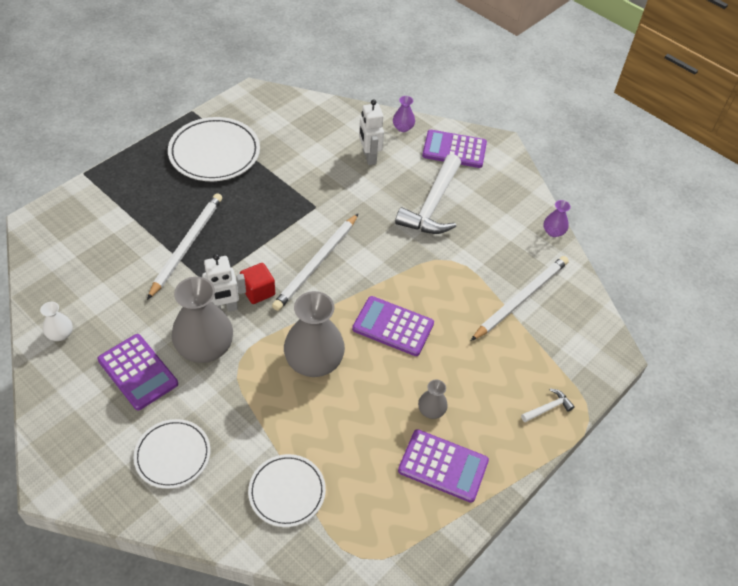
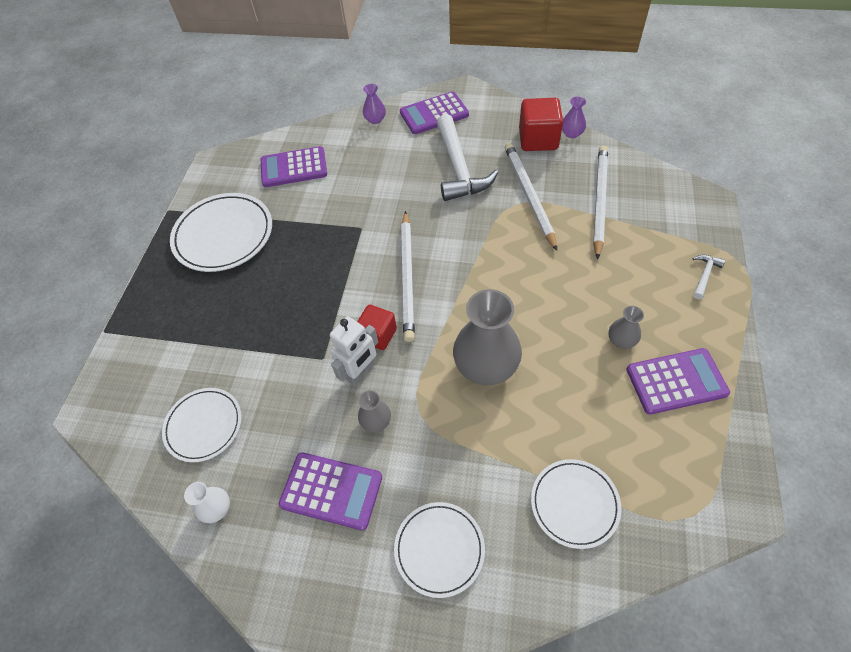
camera: 25 degrees left, 5 degrees up
(95, 277) = (204, 425): none -> white plate
(186, 246) = (272, 336): white pencil -> white pencil (529, 196)
(205, 348) = (376, 421): grey vase -> grey vase, size x0.47
(369, 157) = (369, 159): white robot -> none
(393, 326) = (523, 289): purple calculator -> purple calculator (294, 167)
(519, 220) = (538, 139): none -> red cube

